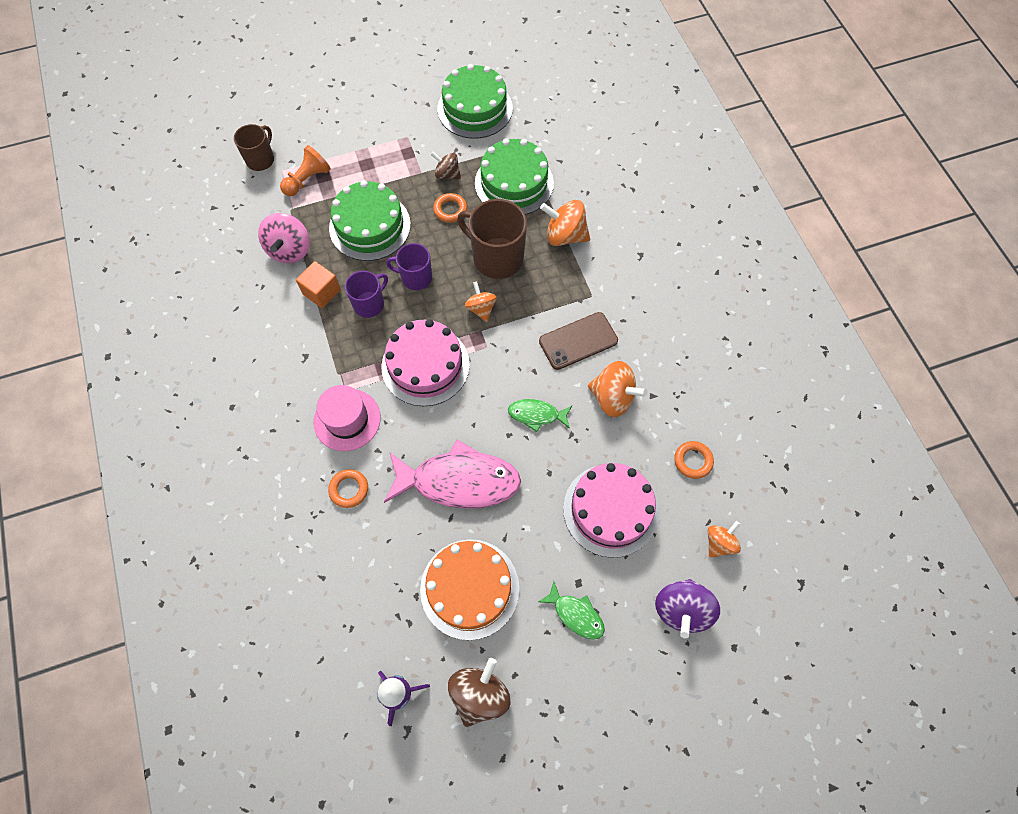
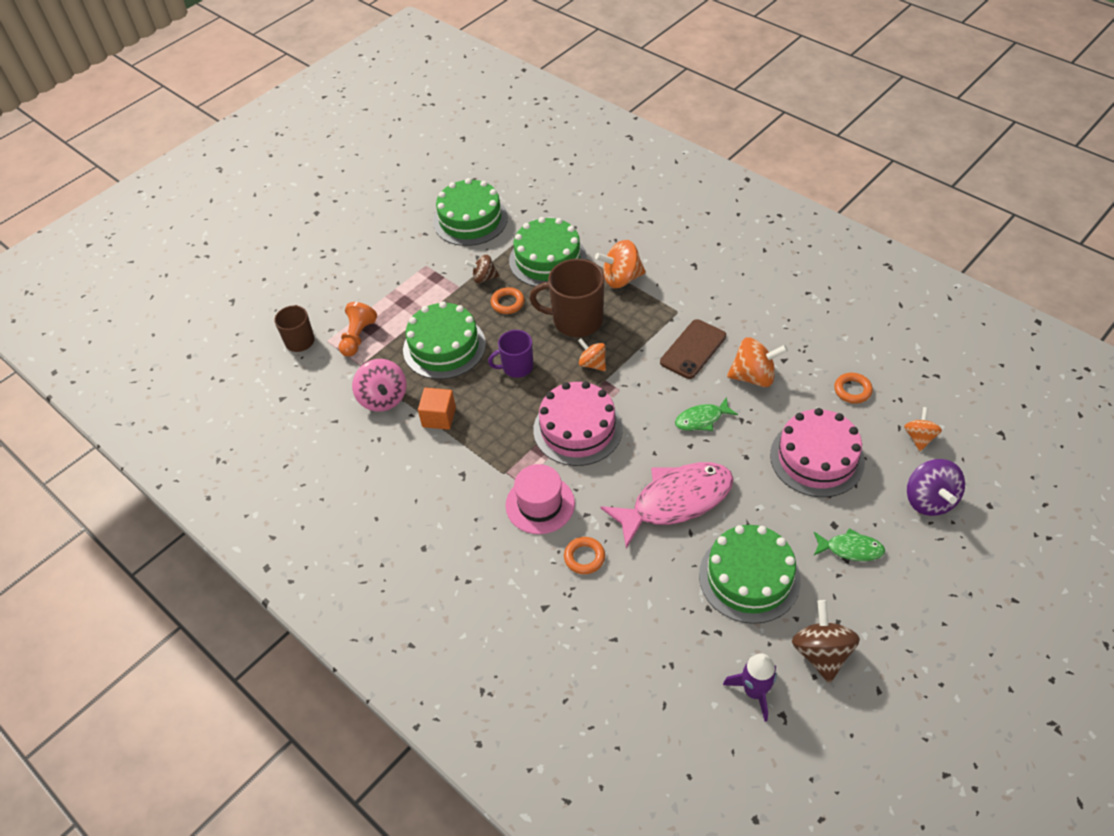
camera: 25 degrees left, 15 degrees down
(369, 304) = (490, 406): purple mug -> none
(469, 588) = (749, 577): orange cake -> green cake

